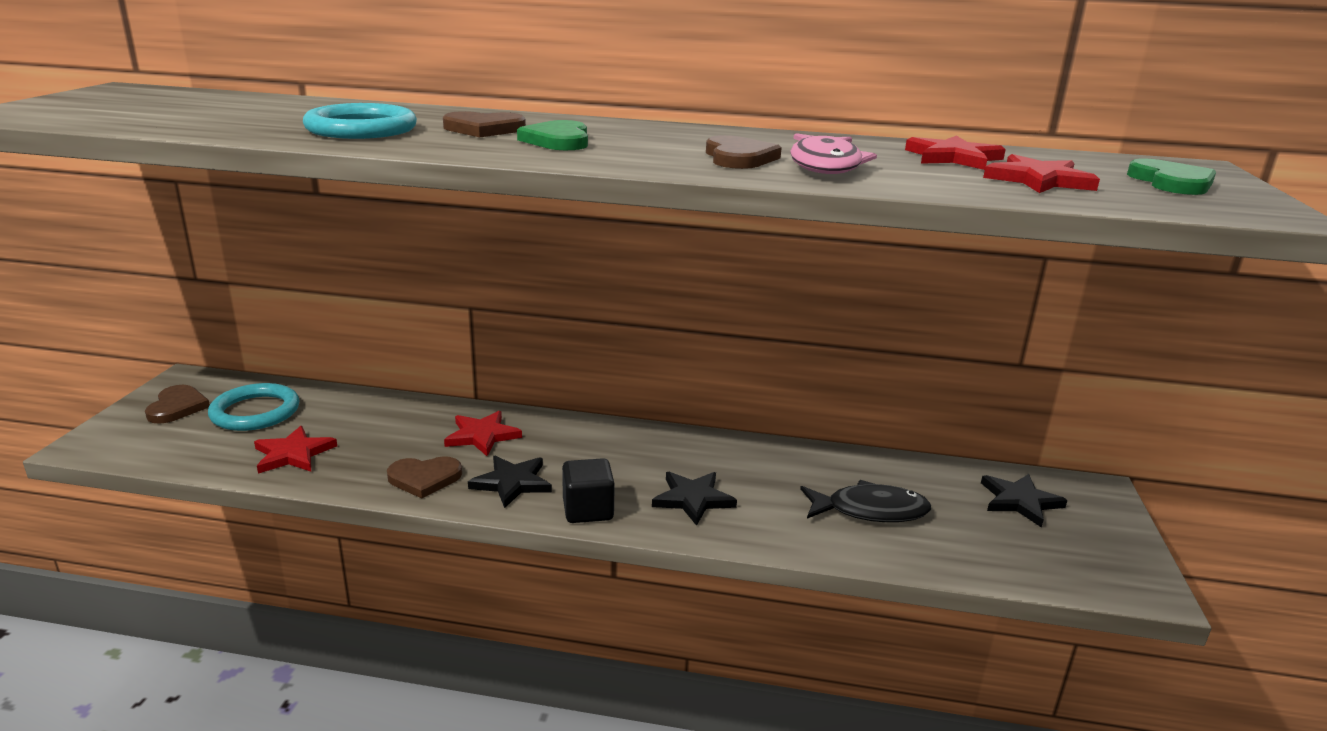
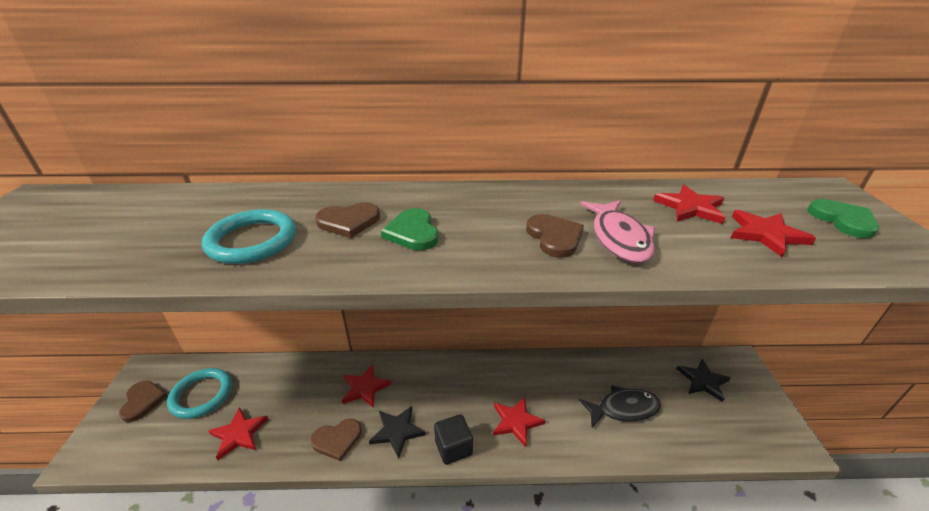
camera: 10 degrees left, 10 degrees up
(693, 499) = (516, 422): black star -> red star

